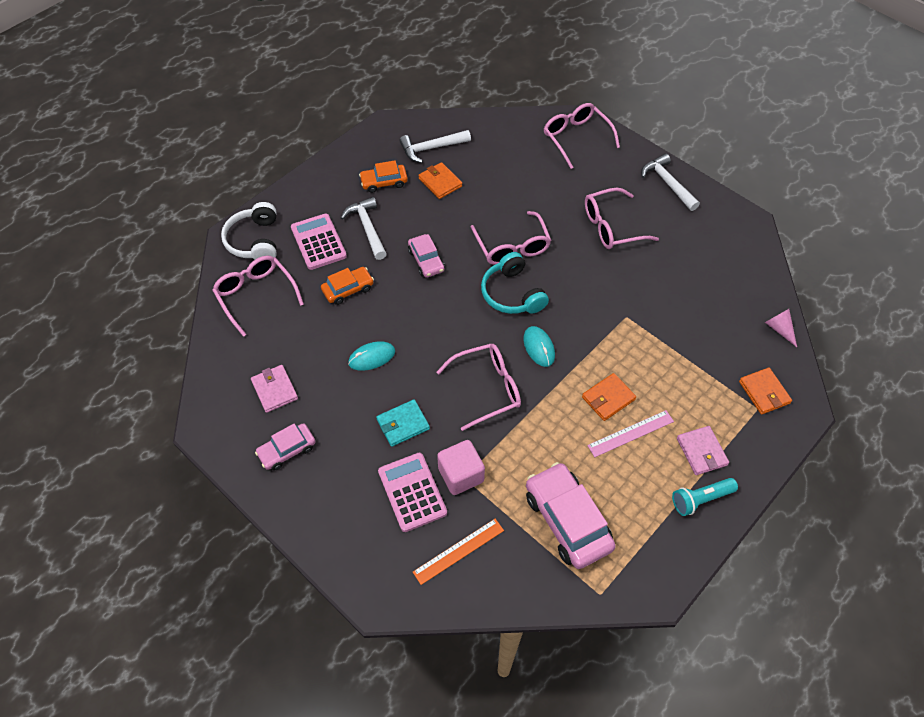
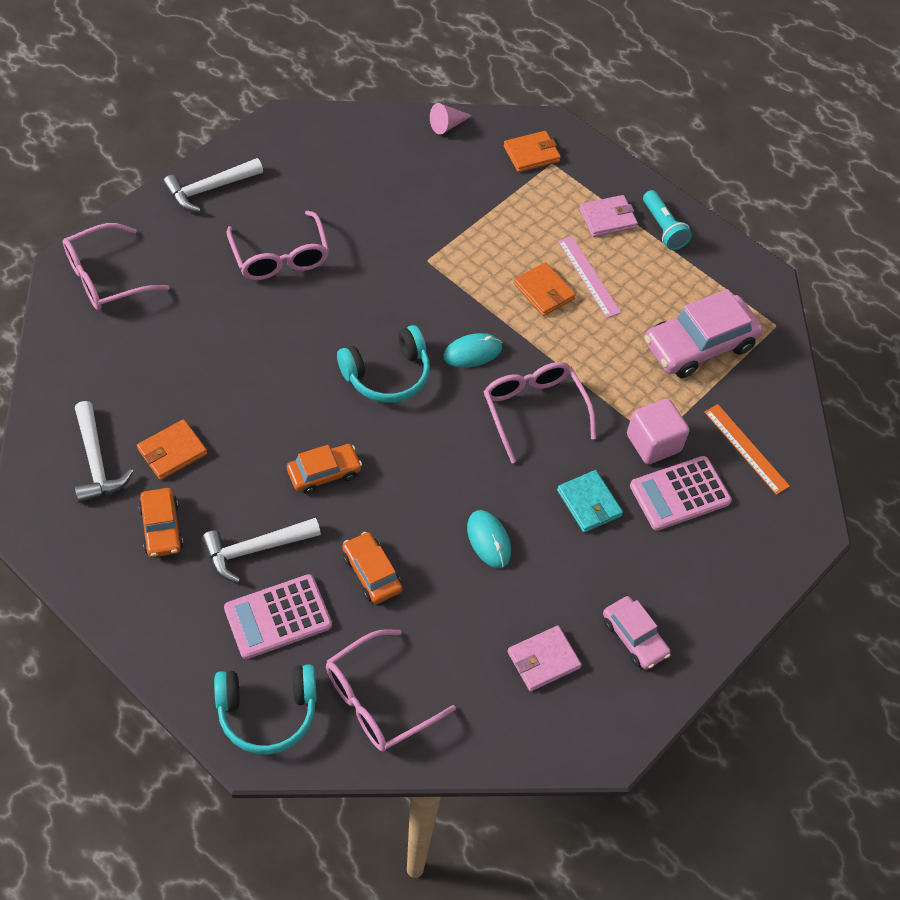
camera: 95 degrees left, 0 degrees up
(255, 241) = (267, 712): white headphones -> turquoise headphones
(426, 260) = (324, 473): pink car -> orange car
(512, 247) = (307, 369): pink glasses -> none

